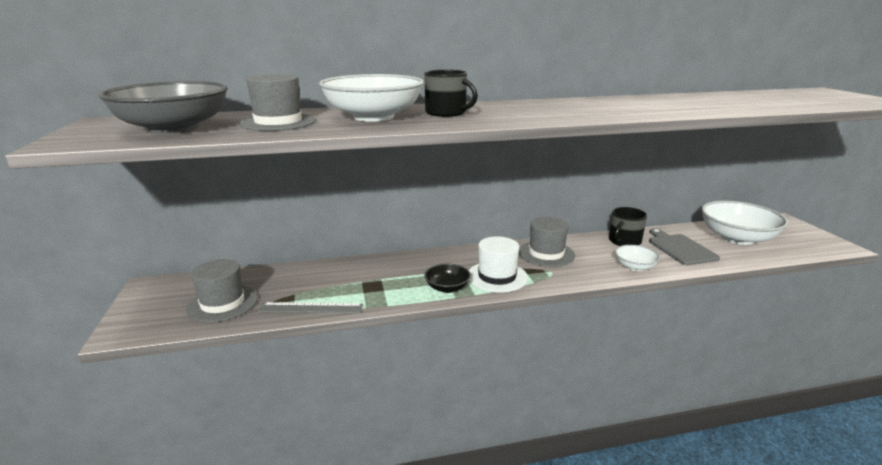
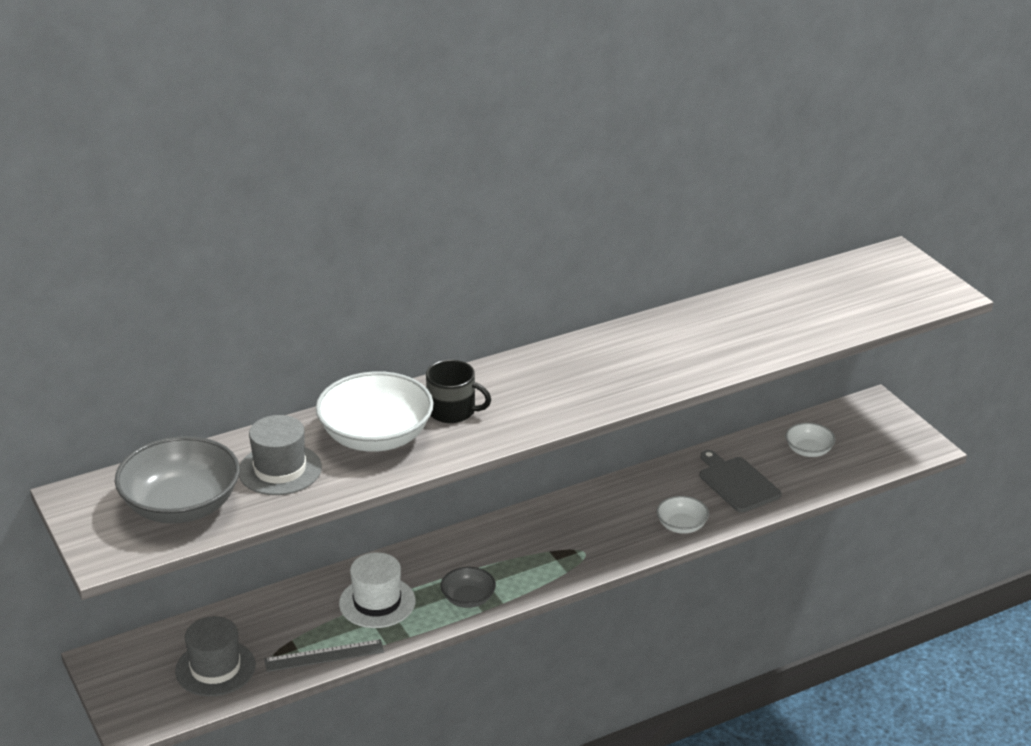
camera: 15 degrees left, 10 degrees up
(447, 288) = (468, 599): black bowl -> grey bowl
(497, 276) = (521, 571): white hat -> white hat (377, 602)
(546, 253) = (573, 520): grey hat -> none
(624, 241) = (668, 480): black mug -> none
(737, 238) = (808, 450): white bowl -> white bowl, size x0.50

